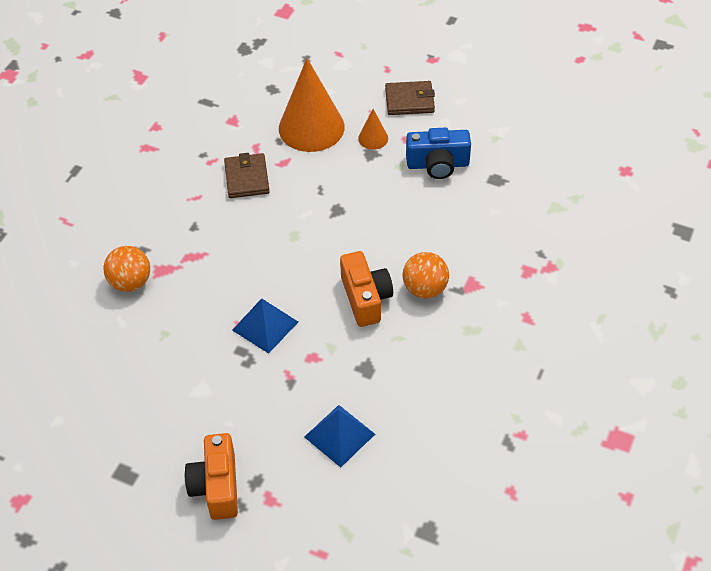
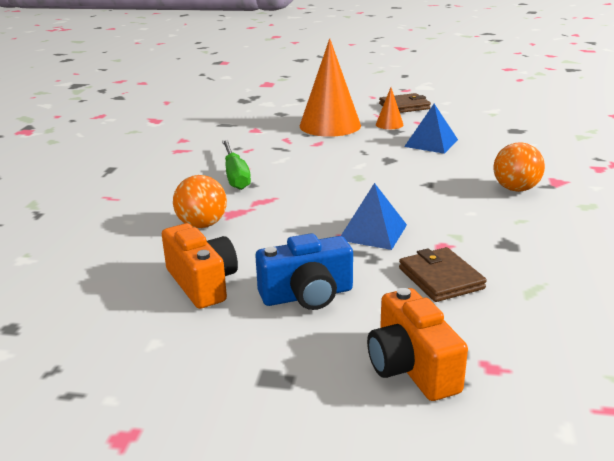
camera: 15 degrees left, 25 degrees down
(183, 208) = (235, 176): none -> green screwdriver
(247, 178) = (288, 154): brown wallet -> brown wallet (440, 278)
(339, 435) = (527, 296): blue pyramid -> blue pyramid (431, 143)
(365, 298) = (463, 202): orange camera -> orange camera (202, 283)
(438, 164) = (458, 129): blue camera -> blue camera (307, 295)

